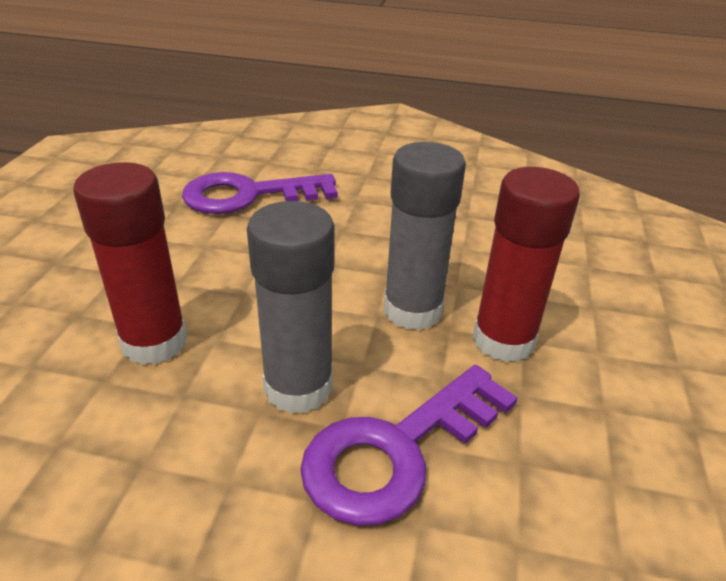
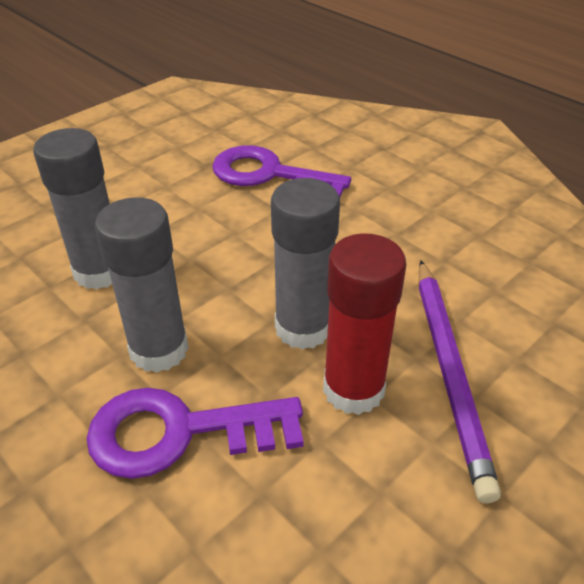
camera: 35 degrees right, 5 degrees up
(154, 342) = (100, 271): red glue stick -> grey glue stick
(557, 295) = (450, 372): none -> purple pencil

